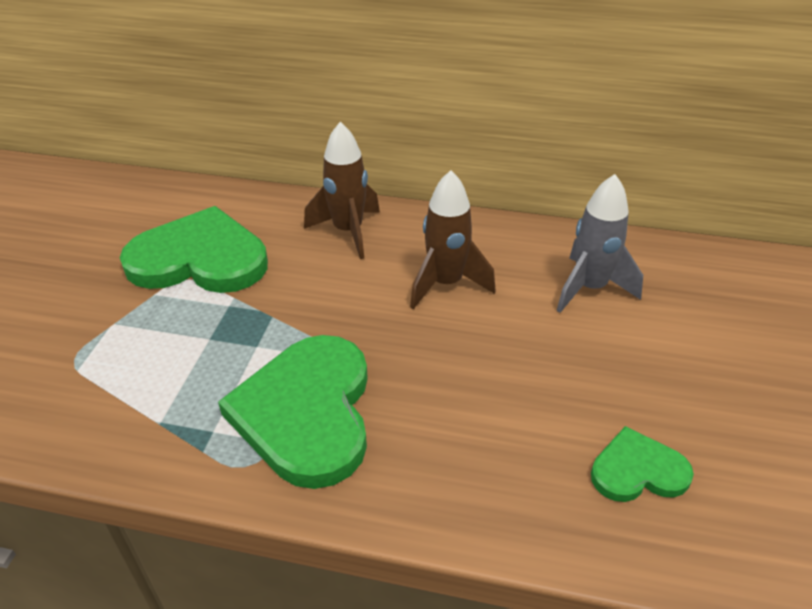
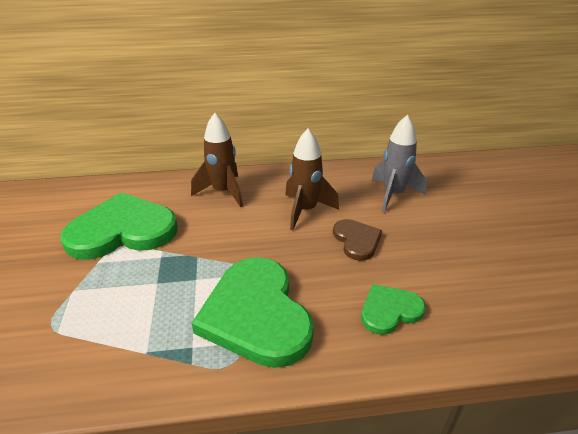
camera: 20 degrees left, 5 degrees down
(494, 345) = (356, 240): none -> brown heart
(638, 470) = (484, 292): green heart -> green heart (389, 310)

